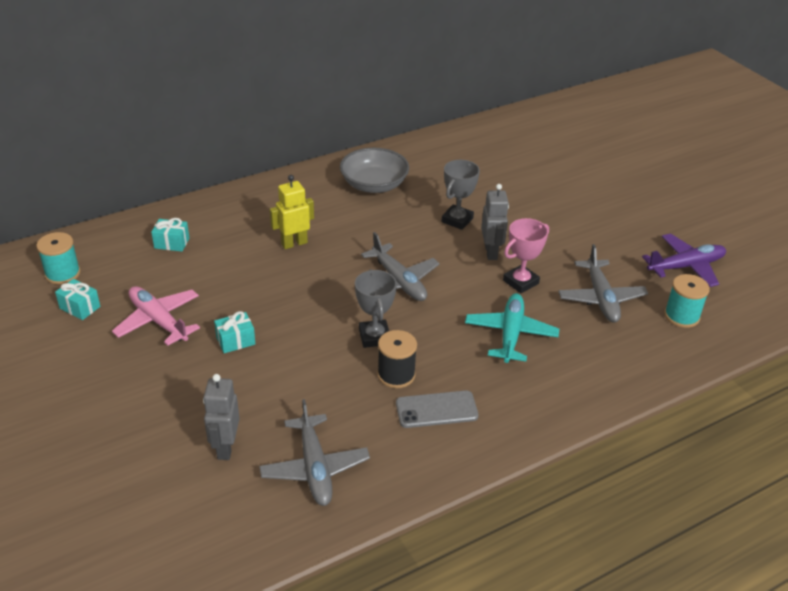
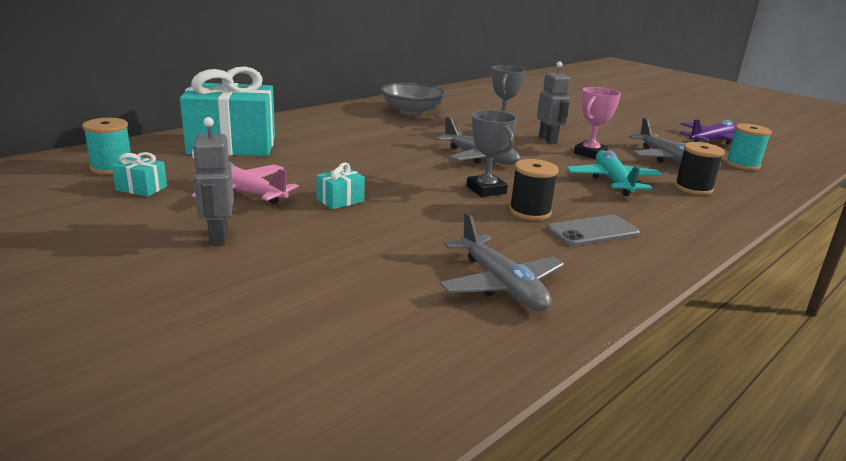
camera: 15 degrees left, 15 degrees down
(172, 243) = (232, 145): turquoise gift -> turquoise gift, size x2.48
(225, 447) = (380, 278): grey robot -> grey robot (218, 237)
(294, 243) = (361, 141): yellow robot -> none
(589, 353) = (693, 188): none -> black spool

